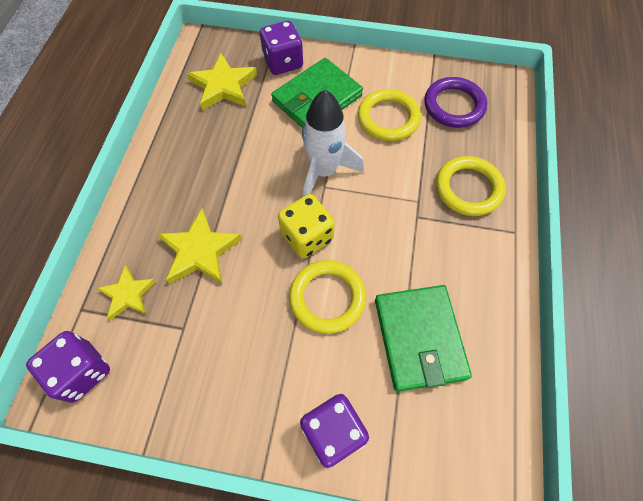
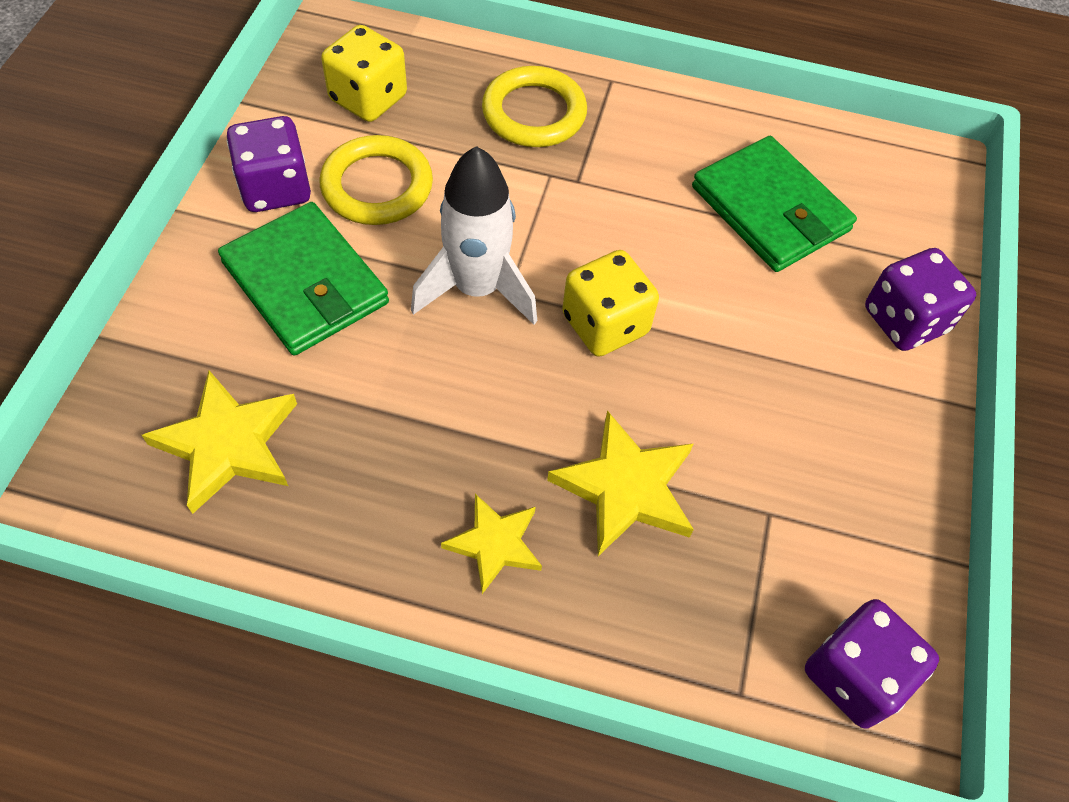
camera: 90 degrees left, 5 degrees down
(128, 294) = (710, 608): yellow star -> yellow star (495, 544)
(283, 62) = (191, 331): purple dice -> purple dice (275, 188)
(327, 298) = (713, 307): yellow ring -> none
(419, 338) = (770, 209): green wallet -> green wallet turned 60 degrees clockwise
(454, 106) = (368, 98): purple ring -> yellow dice

